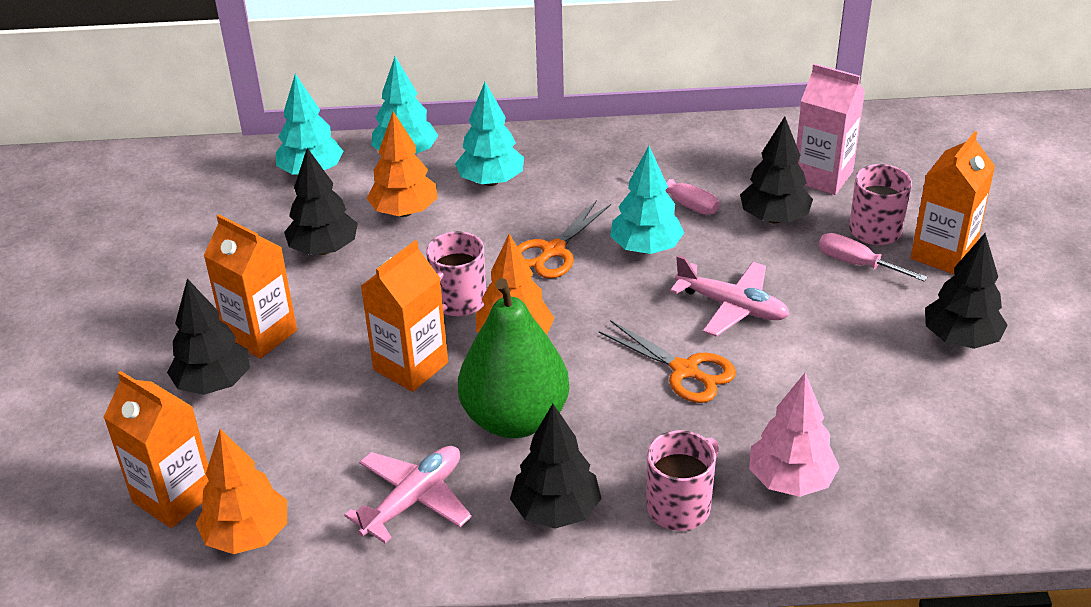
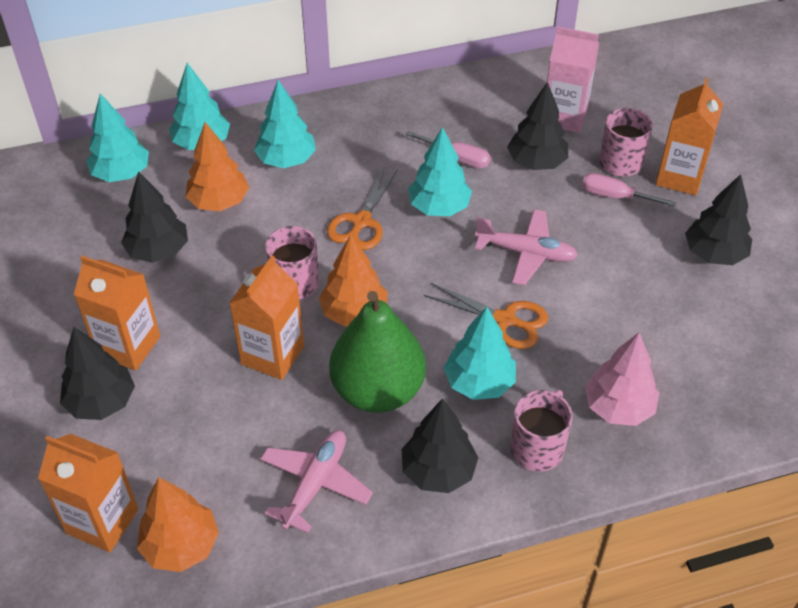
camera: 15 degrees left, 10 degrees up
(633, 429) = (479, 383): none -> turquoise tree

